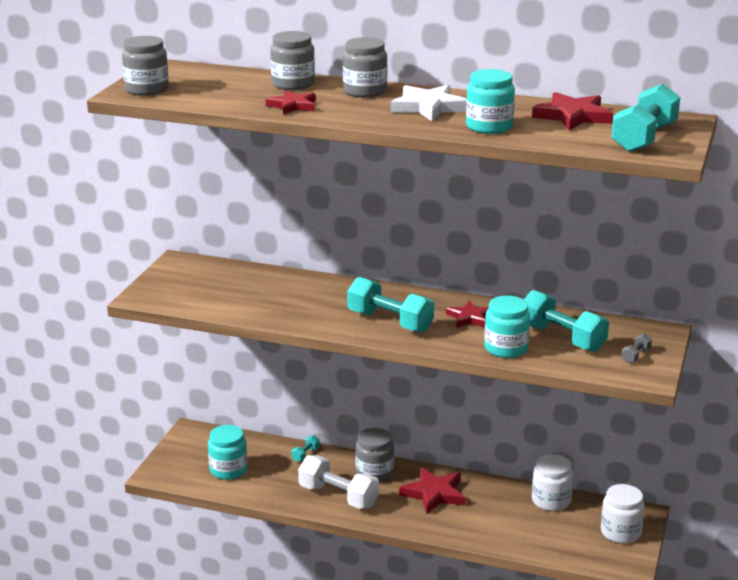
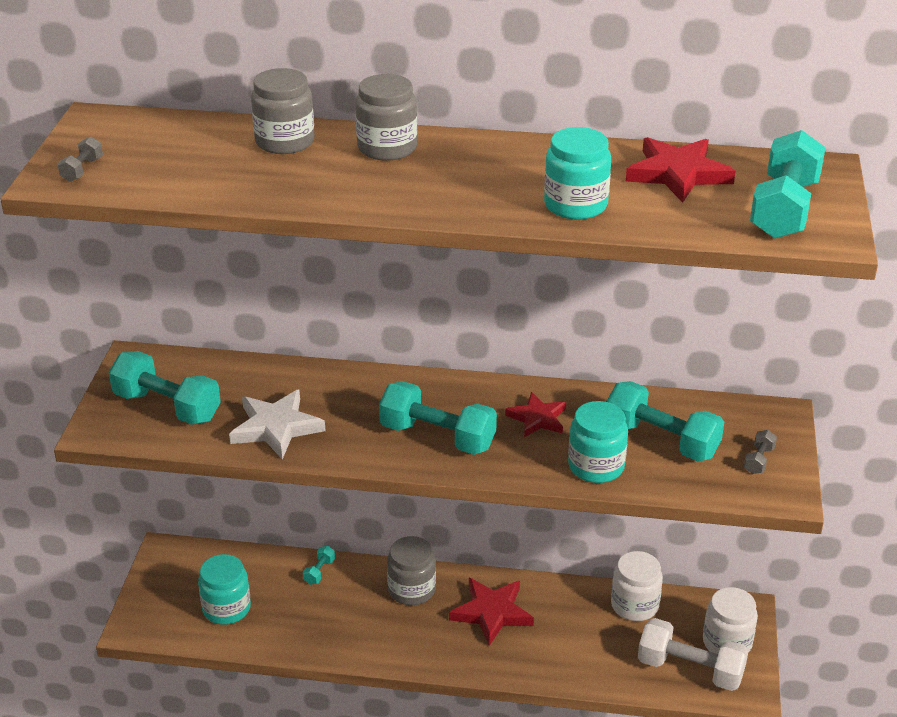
camera: 10 degrees left, 10 degrees up
(147, 89) = (82, 170): grey jar -> grey dumbbell
(195, 288) = (167, 406): none -> turquoise dumbbell
(293, 106) = (297, 186): red star -> none
(338, 496) = (374, 632): white dumbbell -> white dumbbell (690, 669)
(429, 107) = (483, 172): white star -> white star (276, 427)

